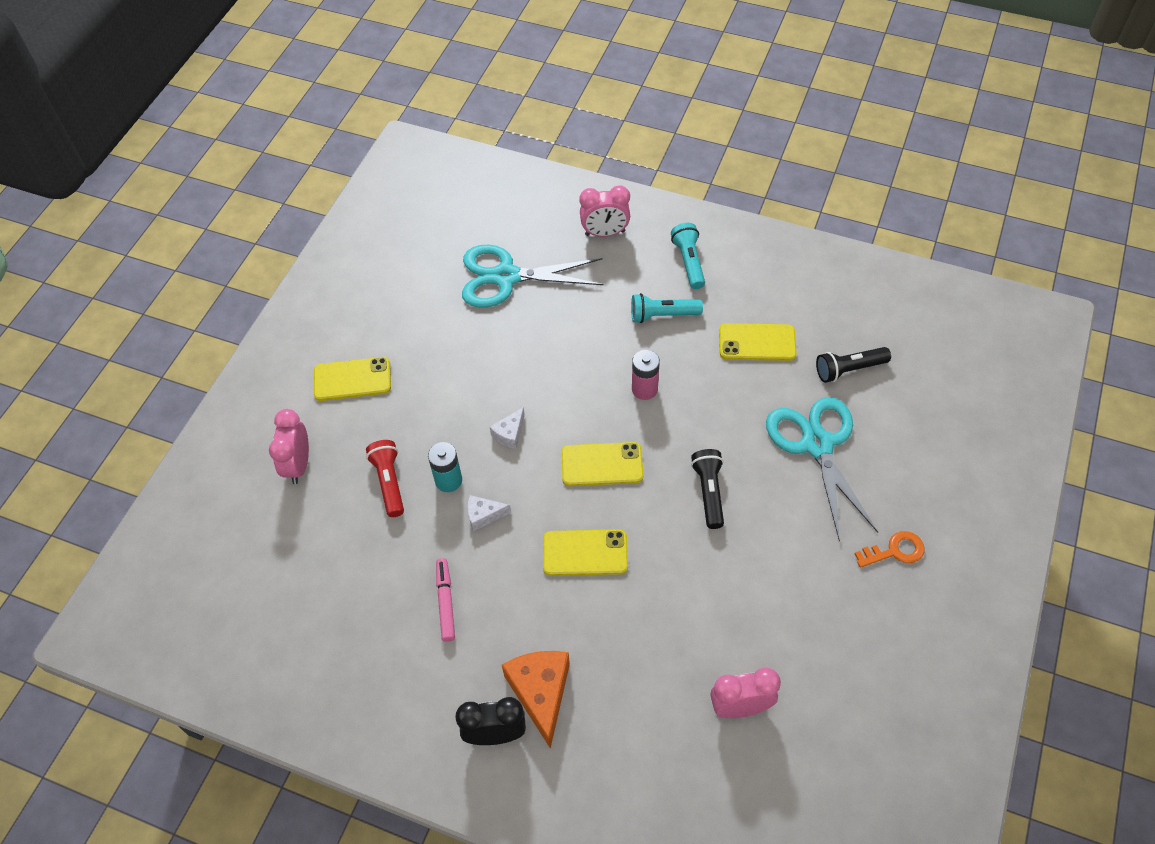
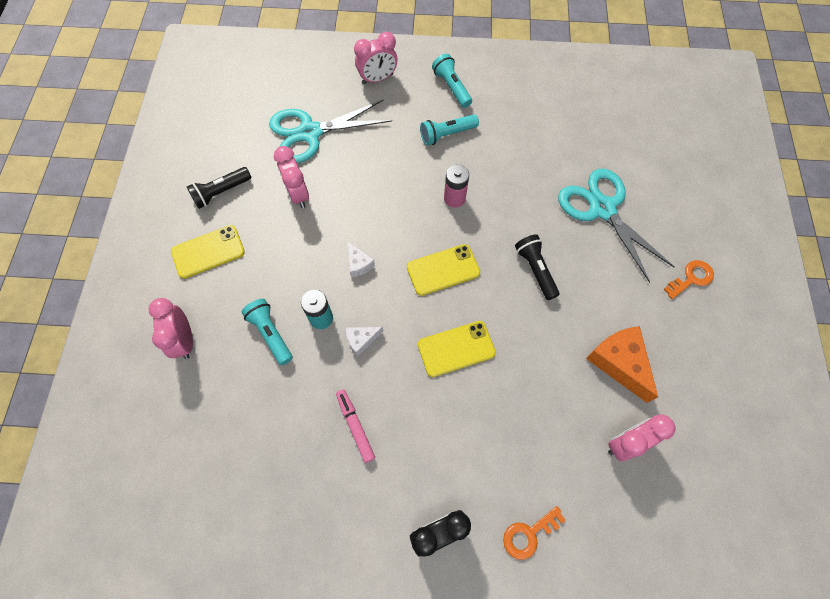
camera: 20 degrees left, 10 degrees up
(389, 482) = (270, 333): red flashlight -> turquoise flashlight
(469, 342) = (298, 194): none -> pink clock
(509, 433) = (358, 264): white cheese -> white cheese turned 45 degrees counterclockwise
(540, 693) = (463, 482): orange cheese -> orange cheese (619, 363)
(592, 767) = (529, 534): none -> orange key
(757, 342) = (527, 139): yellow phone -> none
(848, 370) = (603, 144): black flashlight -> black flashlight (221, 192)

